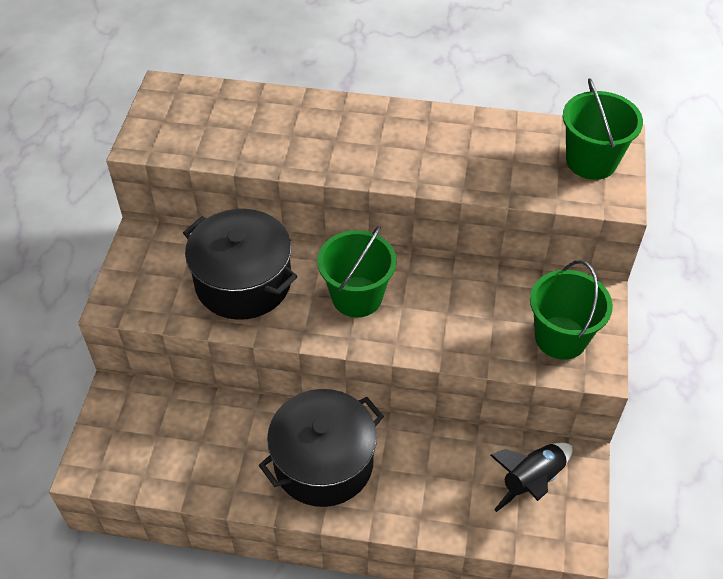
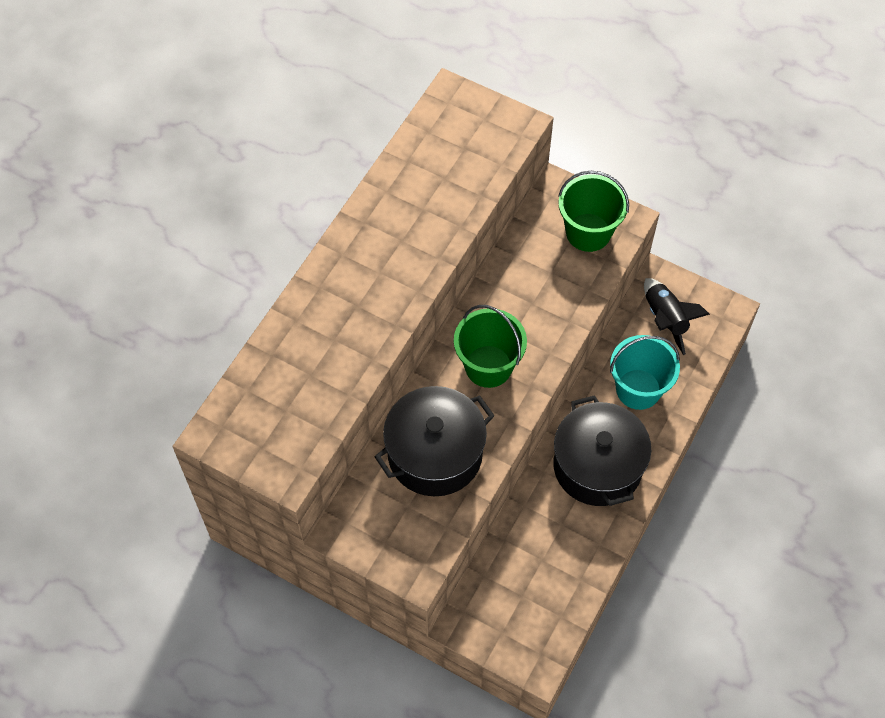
camera: 70 degrees left, 10 degrees up
(431, 477) = (638, 389): none -> turquoise bucket
(591, 161) = (469, 123): green bucket -> none

